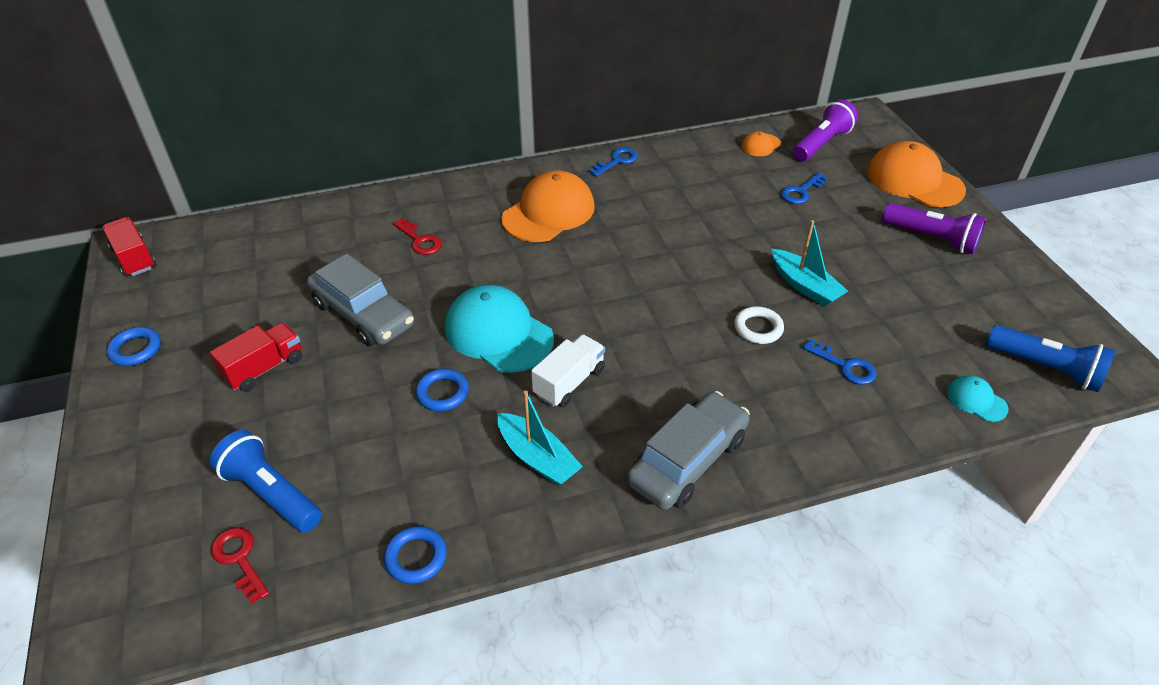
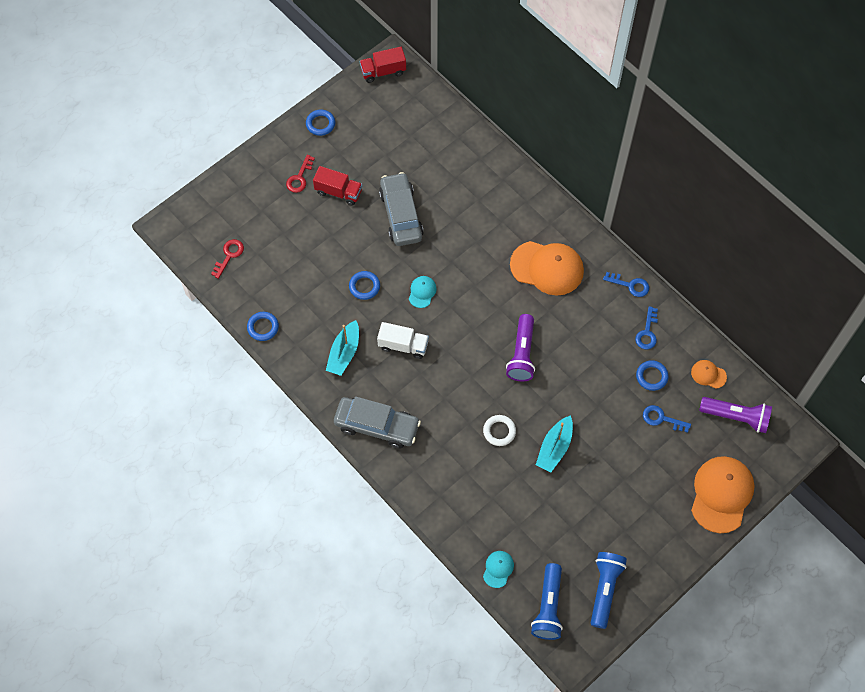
camera: 65 degrees right, 20 degrees up
(134, 258) = (383, 71): red truck -> red truck turned 135 degrees counterclockwise
(271, 493) = (267, 246): blue flashlight -> blue flashlight (604, 589)
(363, 314) = (401, 215): grey car -> grey car turned 150 degrees clockwise
(420, 240) = (479, 208): red key -> red key (299, 178)
(498, 333) = (422, 292): turquoise cap -> turquoise cap, size x0.47
(742, 182) = (651, 376): none -> blue ring
(845, 366) = (491, 489): blue key -> blue key (647, 332)
(932, 238) = (652, 519): purple flashlight -> purple flashlight (522, 354)

